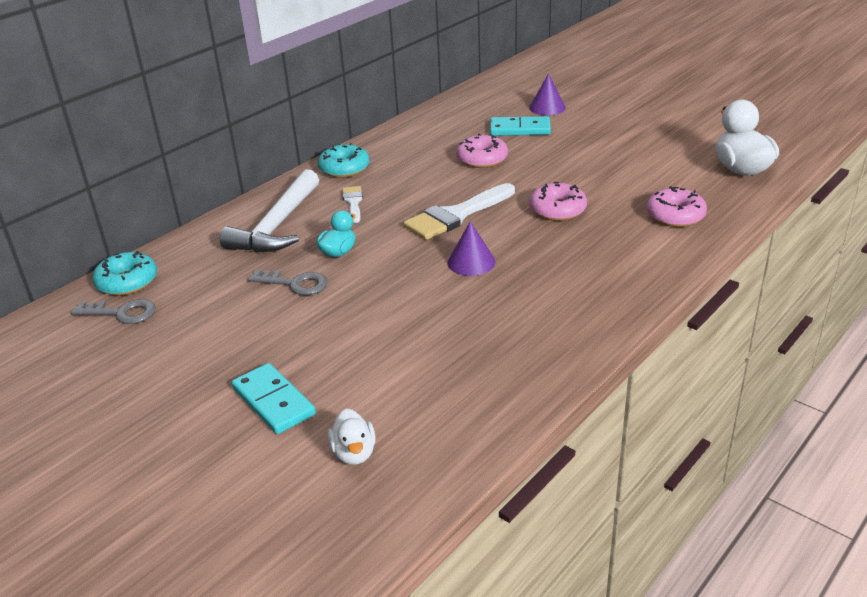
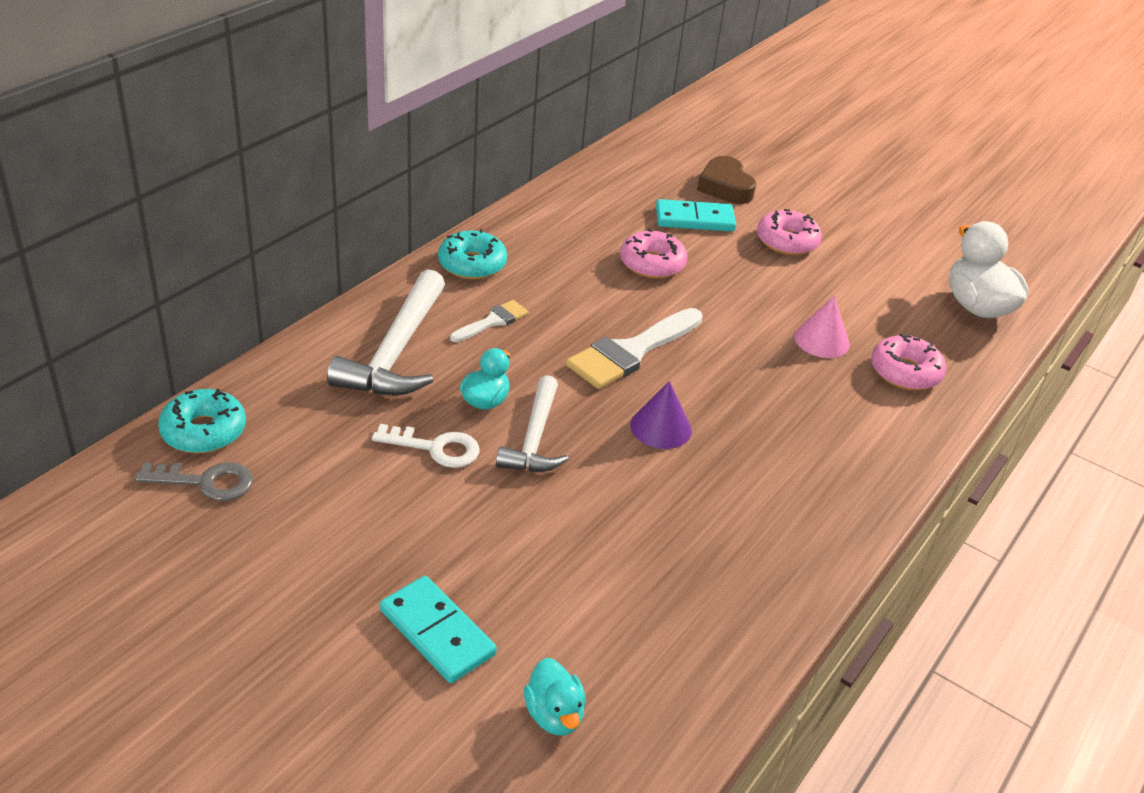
camera: 10 degrees left, 5 degrees up
(295, 284) = (435, 448): grey key -> white key
(353, 202) = (492, 321): white brush -> white brush turned 60 degrees clockwise
(354, 453) = (554, 715): white duck -> turquoise duck
(371, 274) = (534, 438): none -> white hammer
(547, 107) = (725, 187): purple cone -> brown heart
(557, 210) = (759, 352): pink donut -> pink donut (787, 241)
(609, 199) = (821, 340): none -> pink cone

